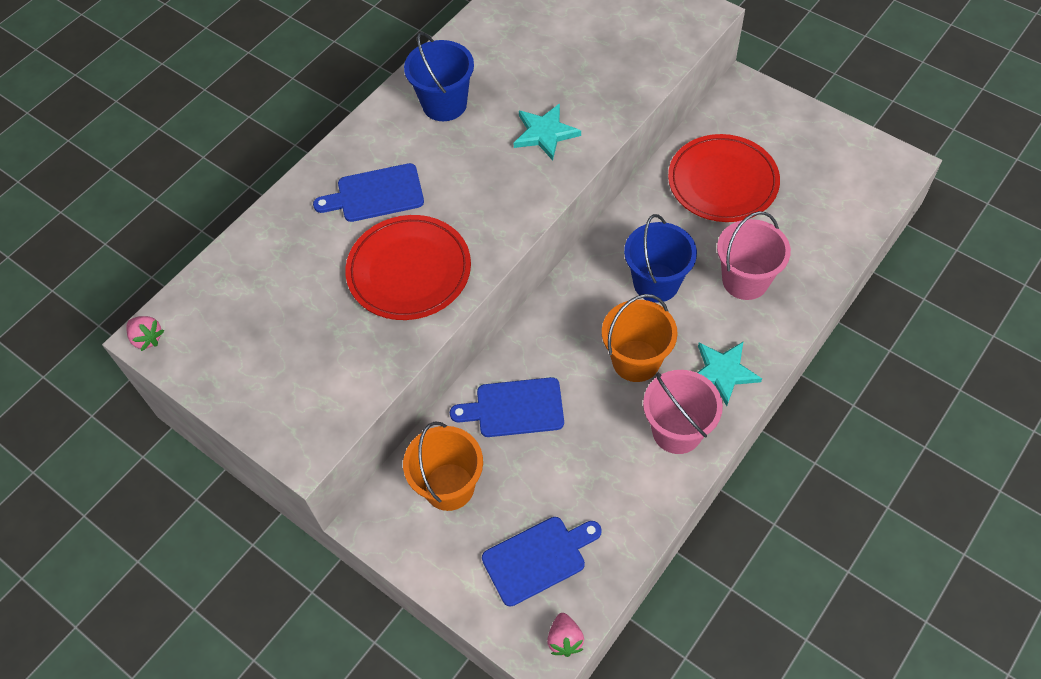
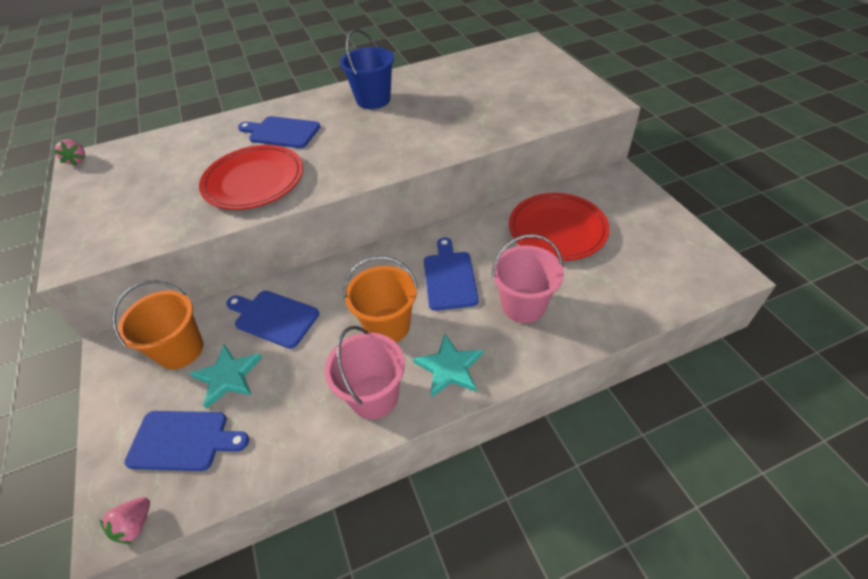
camera: 30 degrees right, 10 degrees down
(545, 133) = (422, 134): turquoise star -> turquoise star (228, 376)
(656, 283) = (449, 277): blue bucket -> blue cutting board

